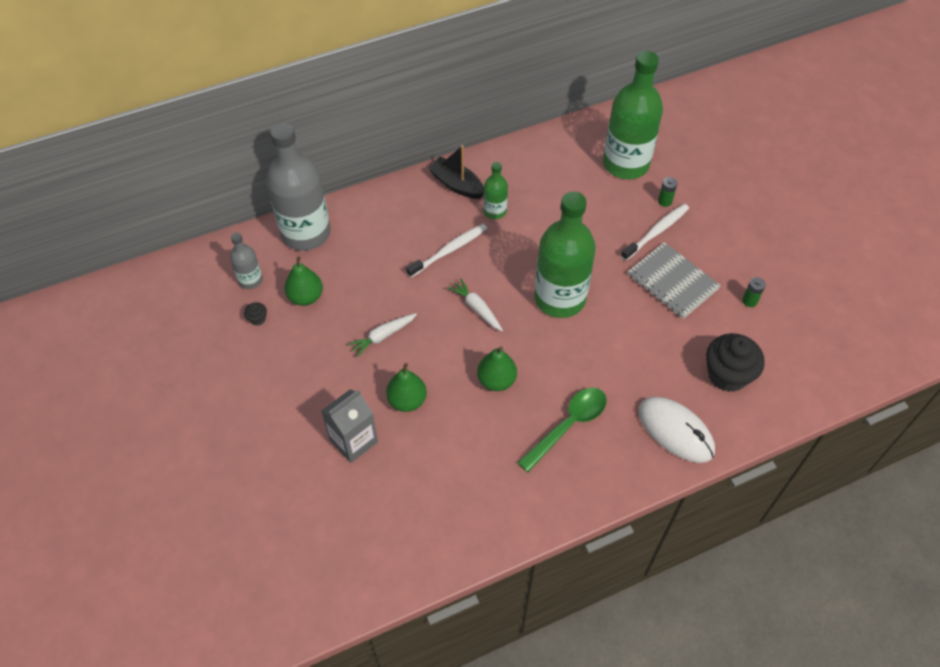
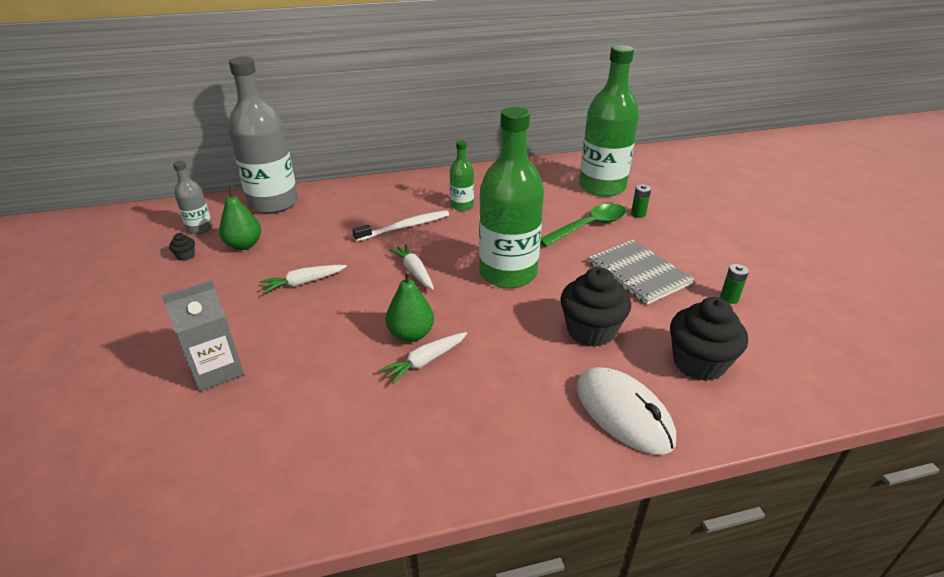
camera: 10 degrees right, 20 degrees down
(407, 400) = (299, 340): green pear -> none
(456, 184) = (432, 186): black boat -> none
(516, 406) = (425, 361): none -> white carrot
(568, 425) = (483, 389): green spoon -> green spoon (588, 226)
(641, 354) = (590, 331): none -> black cupcake
(656, 232) = (625, 234): white toothbrush -> none

